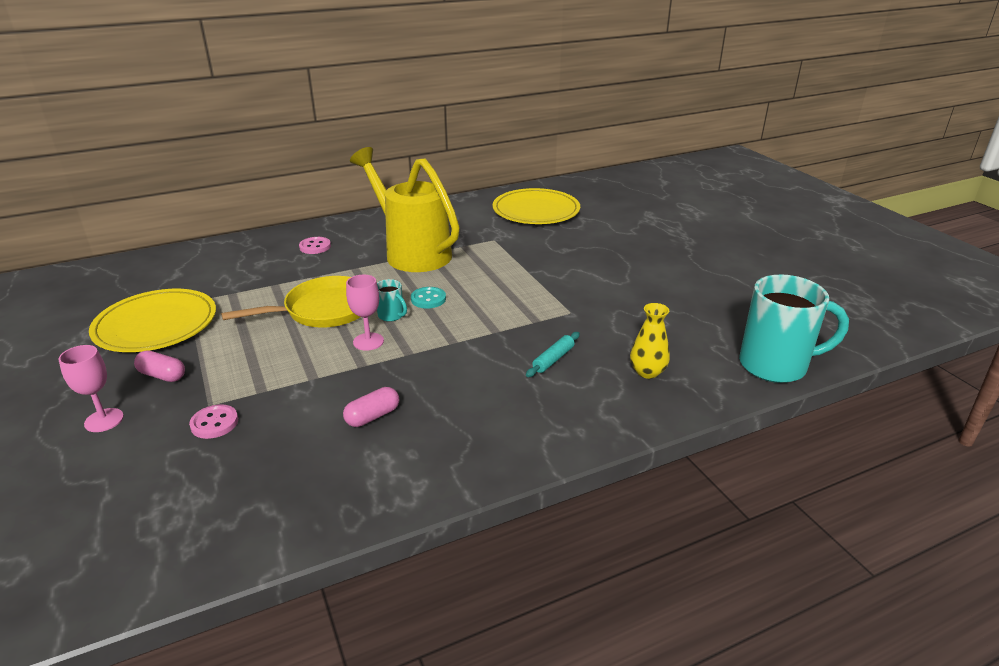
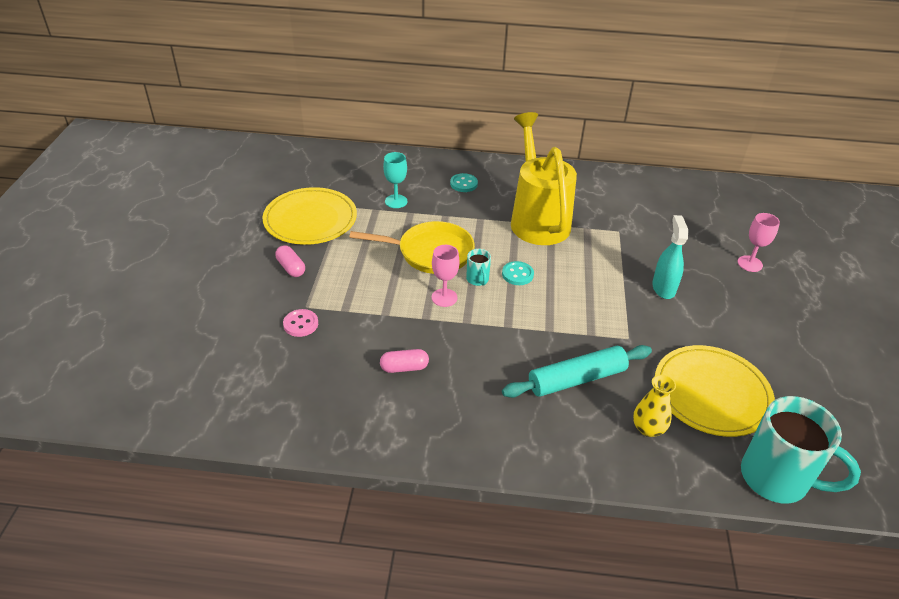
camera: 30 degrees right, 10 degrees up
(104, 420) = (239, 290): pink goblet -> pink goblet (750, 264)
(250, 280) = (396, 201): none -> turquoise goblet
(315, 247) = (463, 184): pink button -> turquoise button
(536, 210) = (684, 210): yellow plate -> yellow plate (711, 393)
(553, 359) = (576, 379): turquoise rolling pin -> turquoise rolling pin, size x1.96
(567, 267) = (663, 288): none -> turquoise spray bottle

